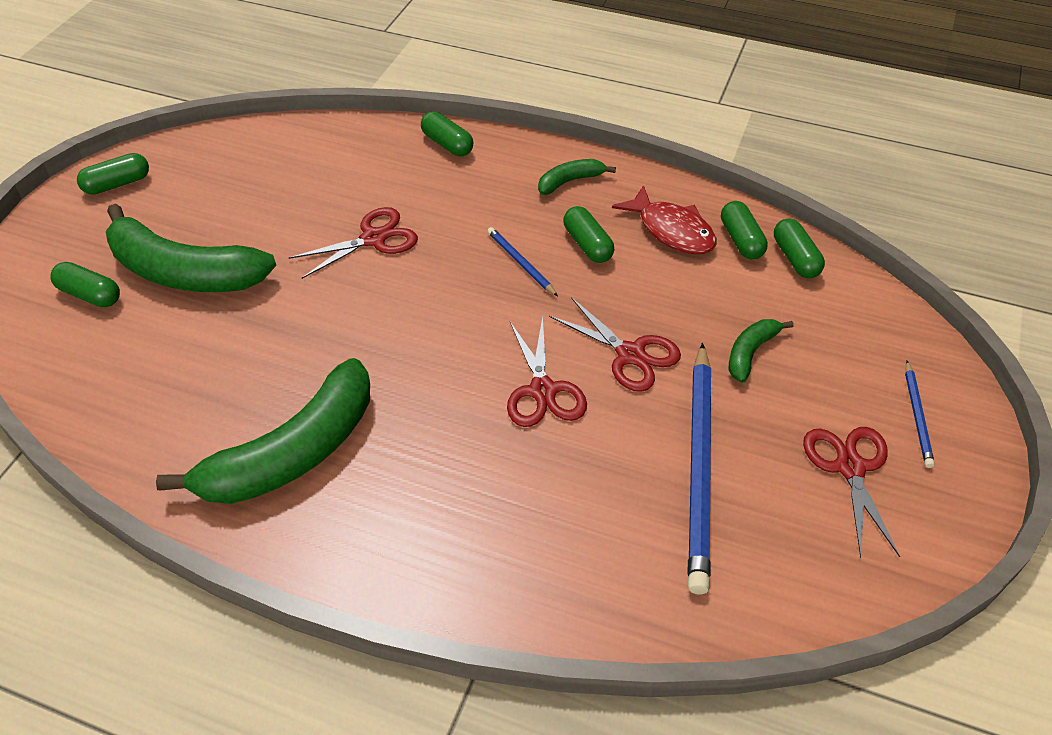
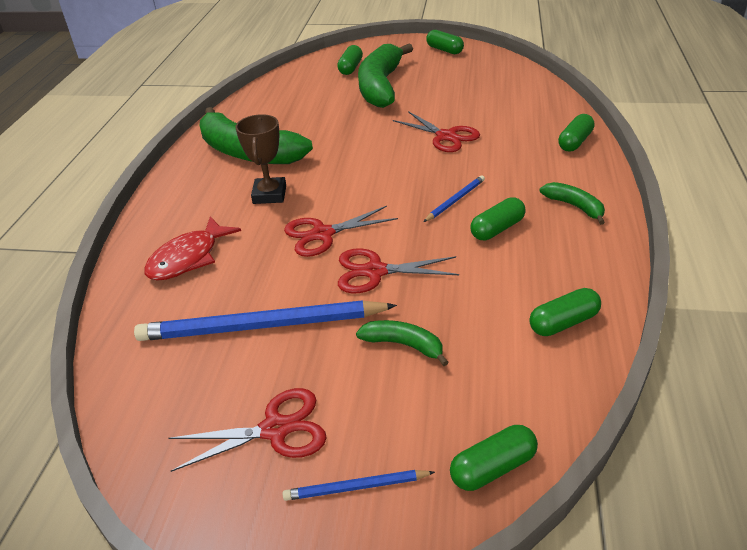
camera: 80 degrees right, 10 degrees down
(427, 436) = (269, 194): none -> brown trophy
(630, 354) = (375, 271): red scissors -> red scissors turned 60 degrees clockwise
(672, 230) = (547, 274): red fish -> red fish (188, 258)
(795, 258) = (559, 367): green capsule -> green capsule (493, 468)

